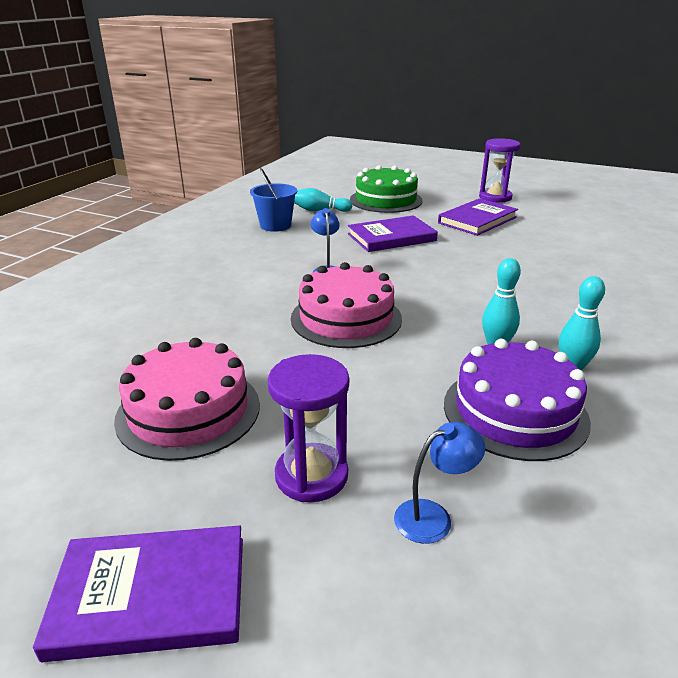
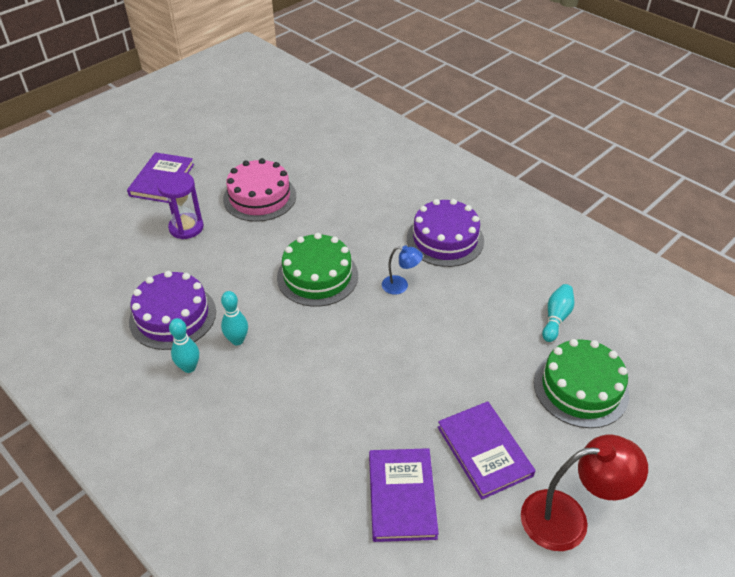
camera: 110 degrees right, 15 degrees up
(236, 259) = (445, 239): none -> purple cake
(275, 225) = (518, 276): blue bucket -> none
(346, 318) = (317, 276): pink cake -> green cake
(391, 237) = (458, 352): purple book -> purple book (402, 496)
(433, 517) = (135, 257): blue lamp -> none
(495, 197) = (568, 518): purple hourglass -> red lamp

